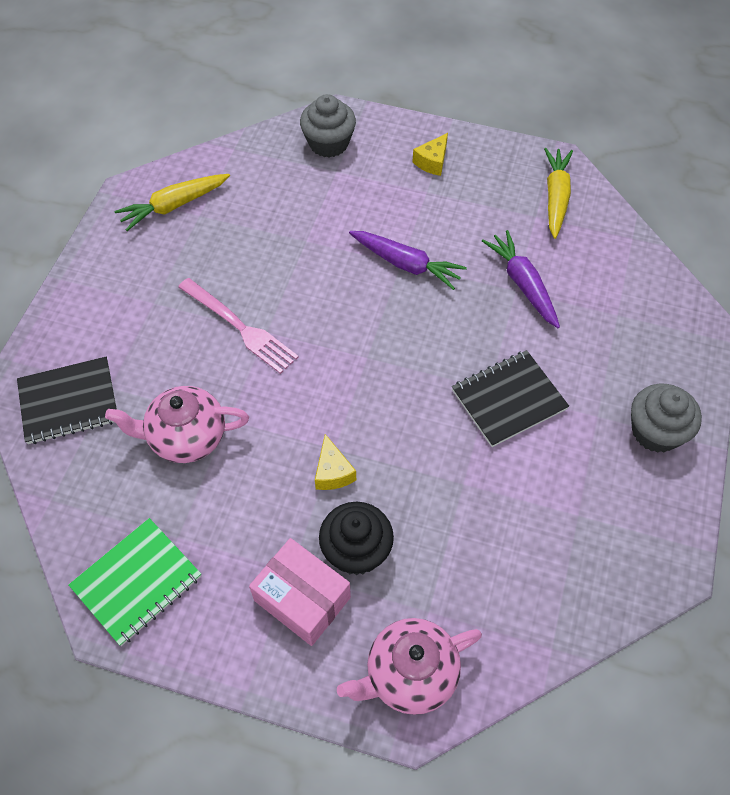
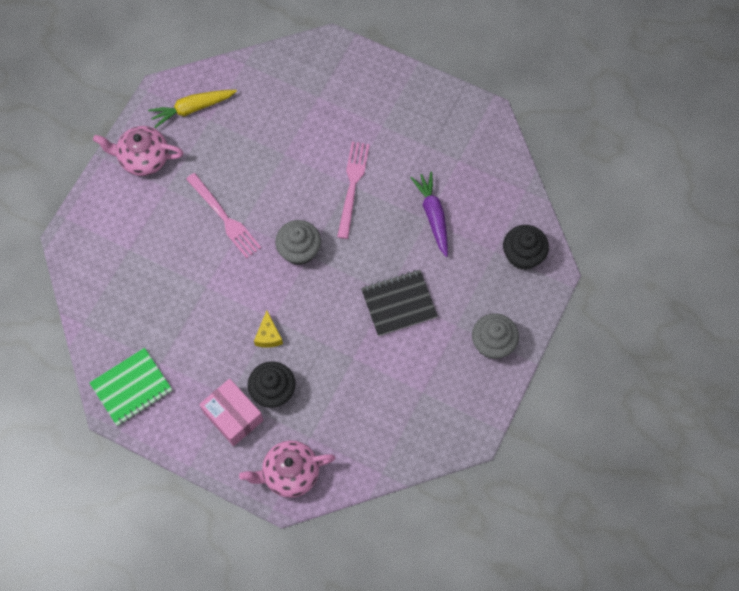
camera: 10 degrees right, 10 degrees up
(69, 402) = (101, 256): black notebook -> none
(186, 437) = (176, 295): pink teapot -> pink teapot (143, 159)
(328, 143) = (317, 70): grey cupcake -> grey cupcake (299, 250)
(406, 264) = (352, 186): purple carrot -> pink fork
(432, 162) = (393, 99): yellow cheese -> none
(556, 197) = (478, 146): yellow carrot -> none
(656, 313) = (523, 255): none -> black cupcake

